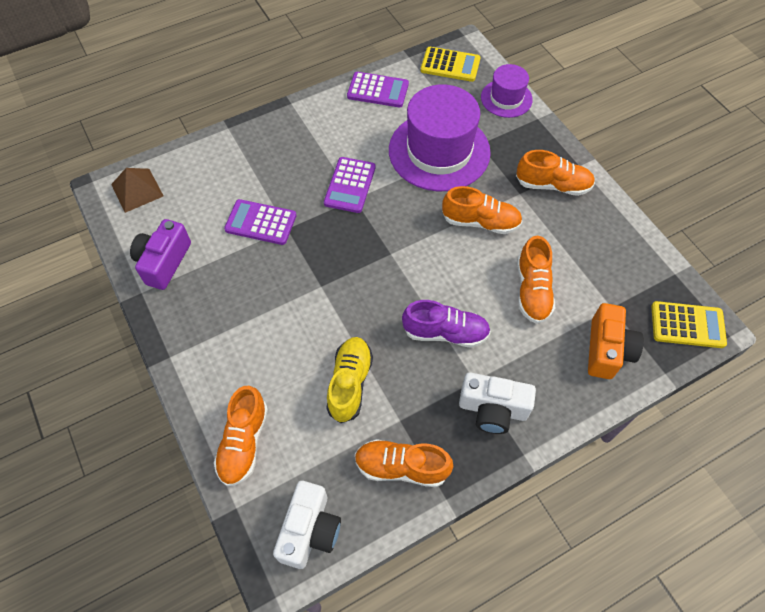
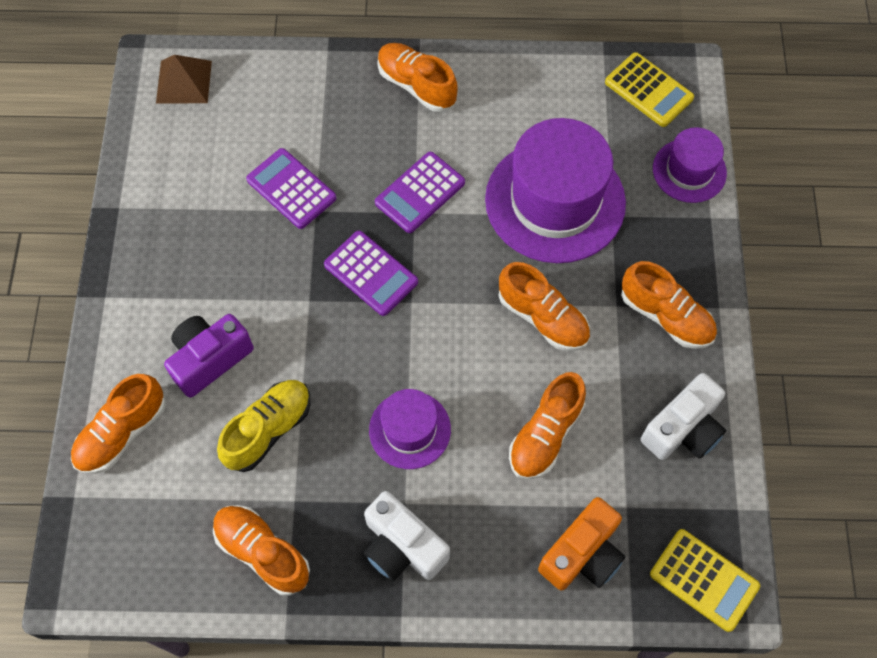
camera: 30 degrees right, 5 degrees up
(164, 262) = (162, 184): purple camera -> purple camera (210, 359)
(303, 123) = (416, 85): none -> orange shoe
(309, 530) = (129, 563): white camera -> white camera (683, 429)
(378, 90) = (534, 83): purple calculator -> purple calculator (371, 273)
(445, 332) = (410, 430): purple shoe -> purple hat

